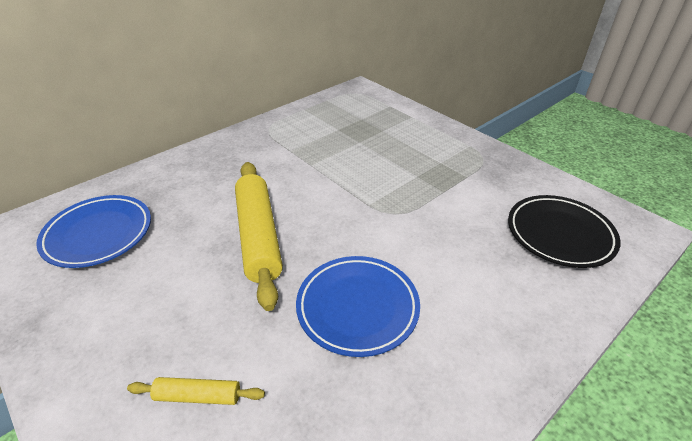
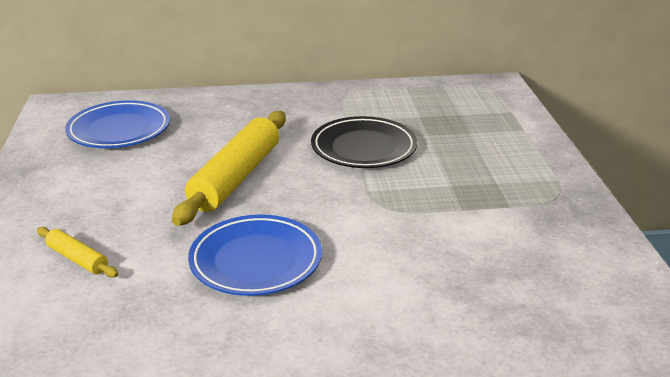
camera: 35 degrees right, 10 degrees down
(559, 234) = (547, 296): black plate -> black plate (363, 148)

